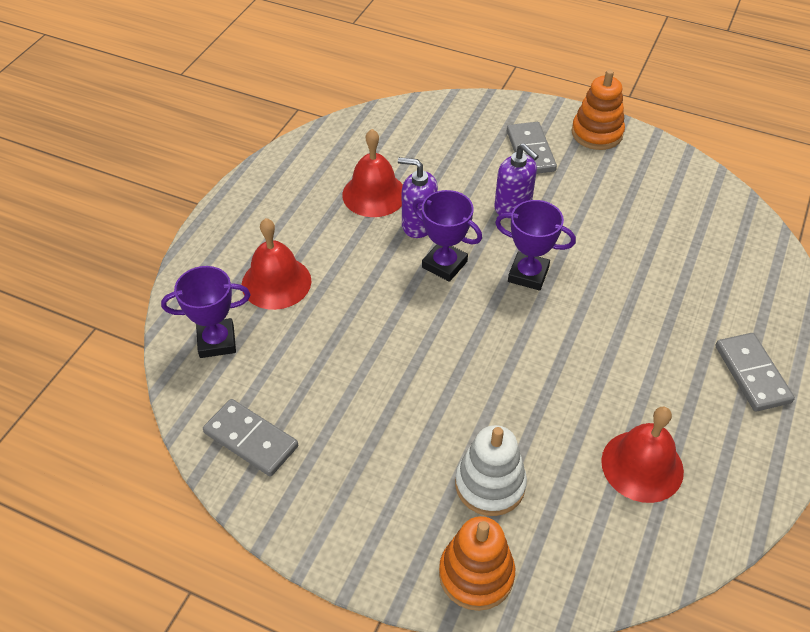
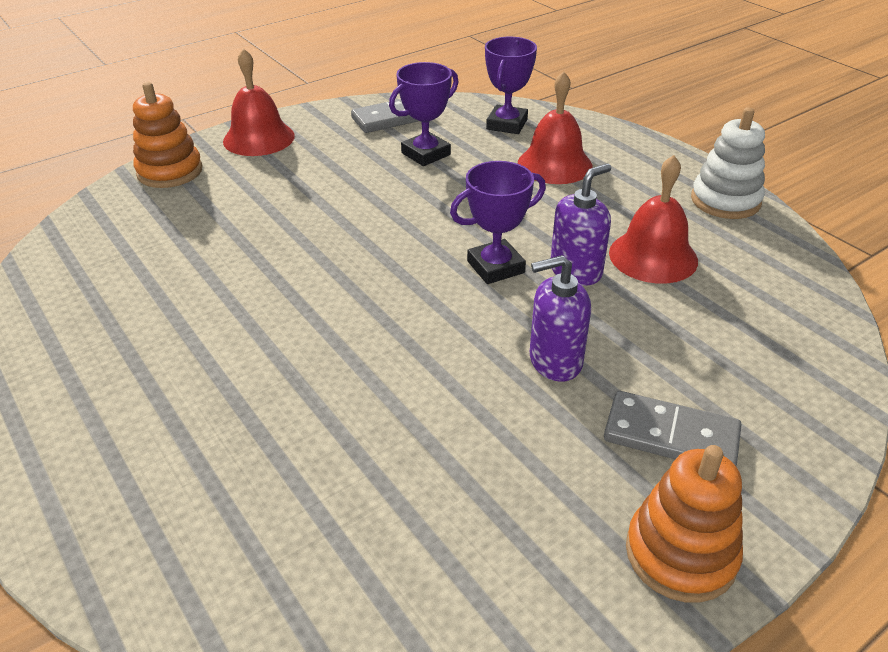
camera: 120 degrees right, 10 degrees down
(490, 484) = (224, 202): white stacking toy -> white stacking toy (725, 201)
(528, 274) = (426, 322): purple trophy -> purple trophy (426, 154)
(642, 466) = (126, 290): red bell -> red bell (259, 138)
(752, 374) = (96, 439): grey domino -> none

